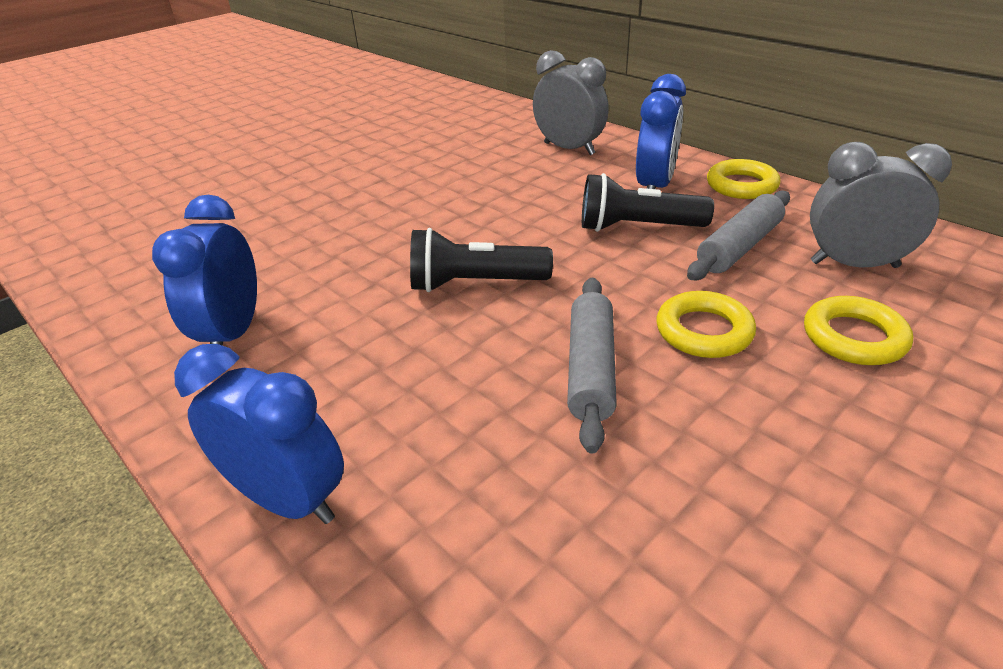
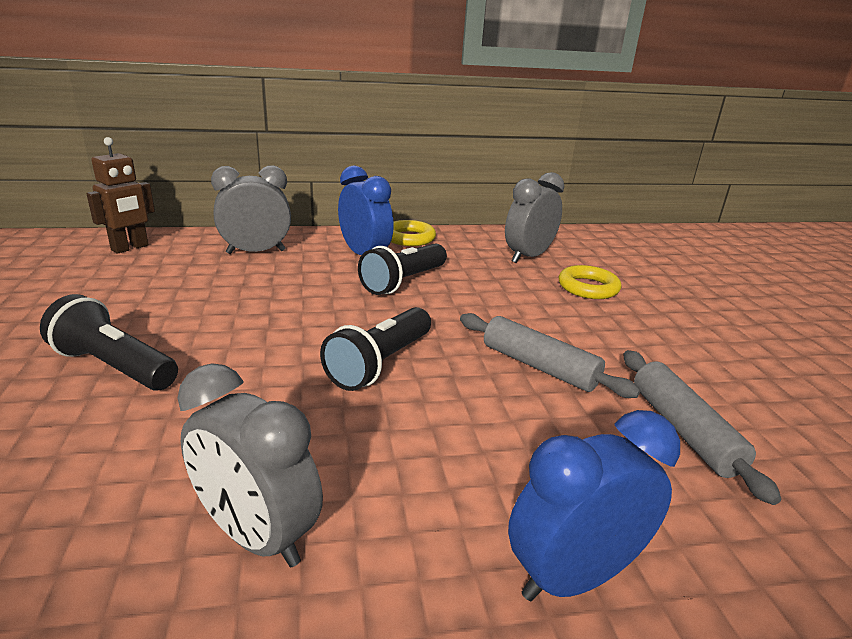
camera: 60 degrees left, 10 degrees down
(233, 333) = (256, 535): blue clock -> grey clock
(346, 199) = (114, 367): none -> black flashlight
(493, 115) = (130, 248): none -> brown robot
(703, 331) = (540, 317): yellow ring -> none
(739, 247) = (471, 269): grey rolling pin -> grey rolling pin (683, 430)

